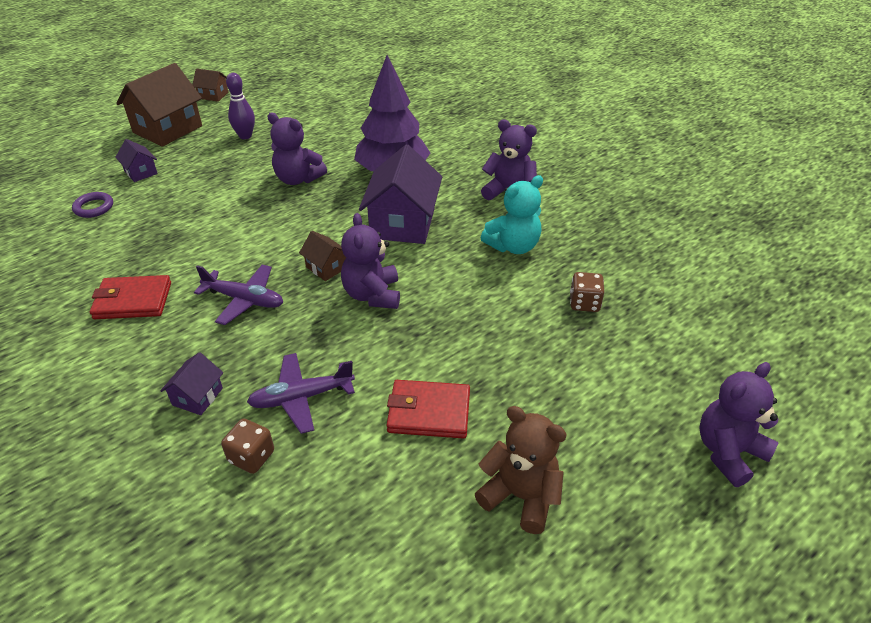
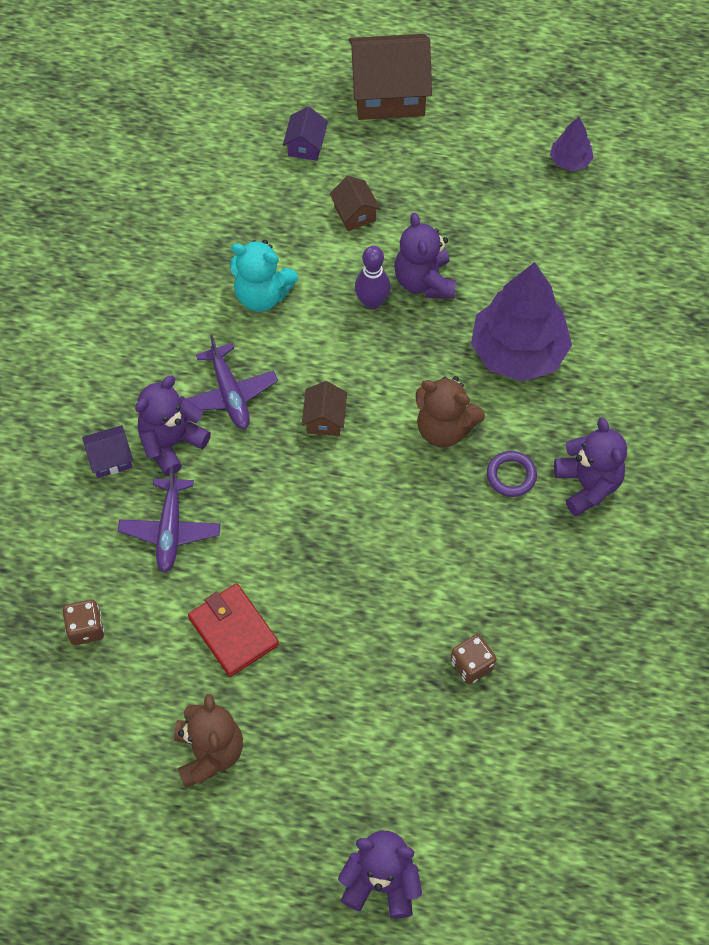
camera: 50 degrees right, 20 degrees up
(94, 207) = (227, 165): purple ring -> purple ring (511, 476)
(133, 301) = (156, 316): red wallet -> none
(213, 95) = (486, 68): brown house -> brown house (355, 213)
(245, 136) = (446, 169): purple bowling pin -> purple bowling pin (372, 302)
(251, 457) = (92, 545): brown dice -> brown dice (86, 628)
(301, 397) = (170, 530): purple plane -> purple plane turned 120 degrees counterclockwise
(309, 100) = (570, 161): none -> purple tree
(372, 295) = (324, 484): purple teddy bear -> purple teddy bear (171, 443)
(403, 223) = (444, 428): purple house -> brown teddy bear
(513, 246) = (500, 549): turquoise teddy bear -> turquoise teddy bear (262, 295)

